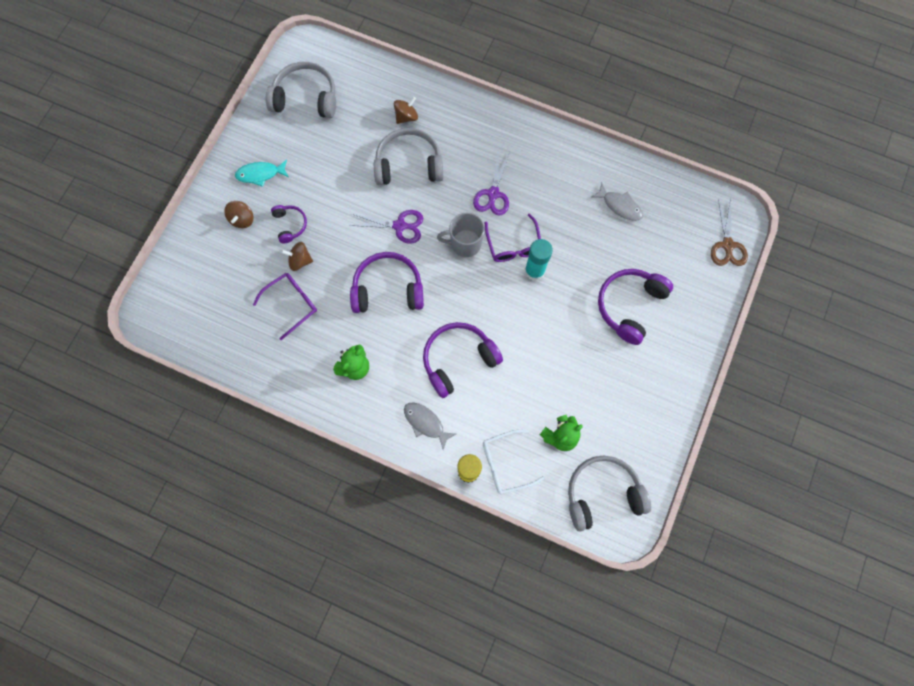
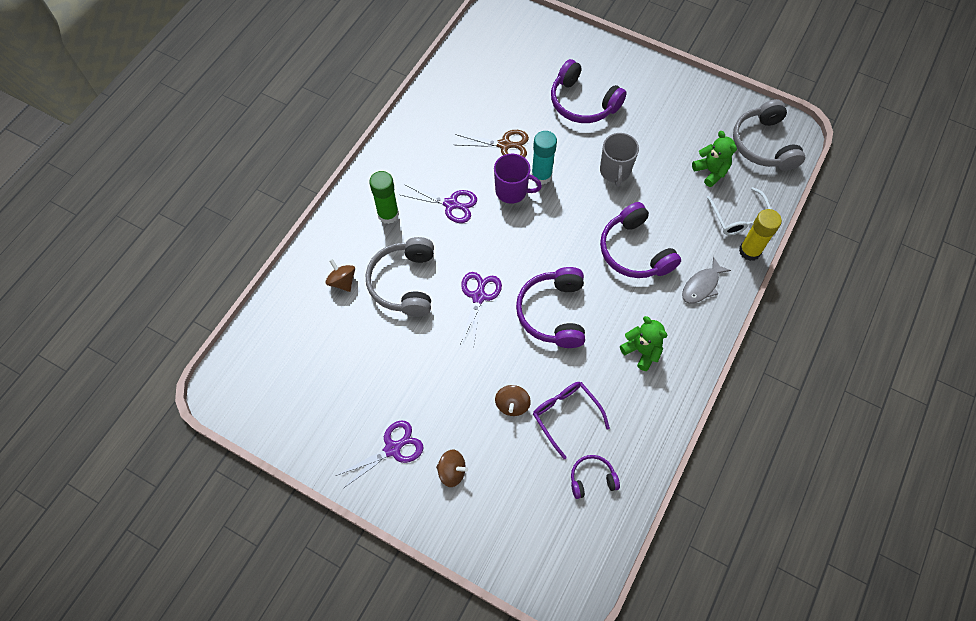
camera: 85 degrees left, 10 degrees down
(260, 174) = (393, 448): turquoise fish -> purple scissors
(290, 225) = (465, 415): purple headphones -> purple headphones (592, 479)
(306, 98) = (296, 391): grey headphones -> none
(465, 244) = (506, 235): grey mug -> grey mug (615, 171)
(476, 143) = (388, 214): none -> green glue stick
(513, 246) = (512, 191): purple glasses -> purple mug
(620, 206) = (477, 98): grey fish -> none
(727, 245) = (526, 23): brown scissors -> brown scissors (505, 145)

